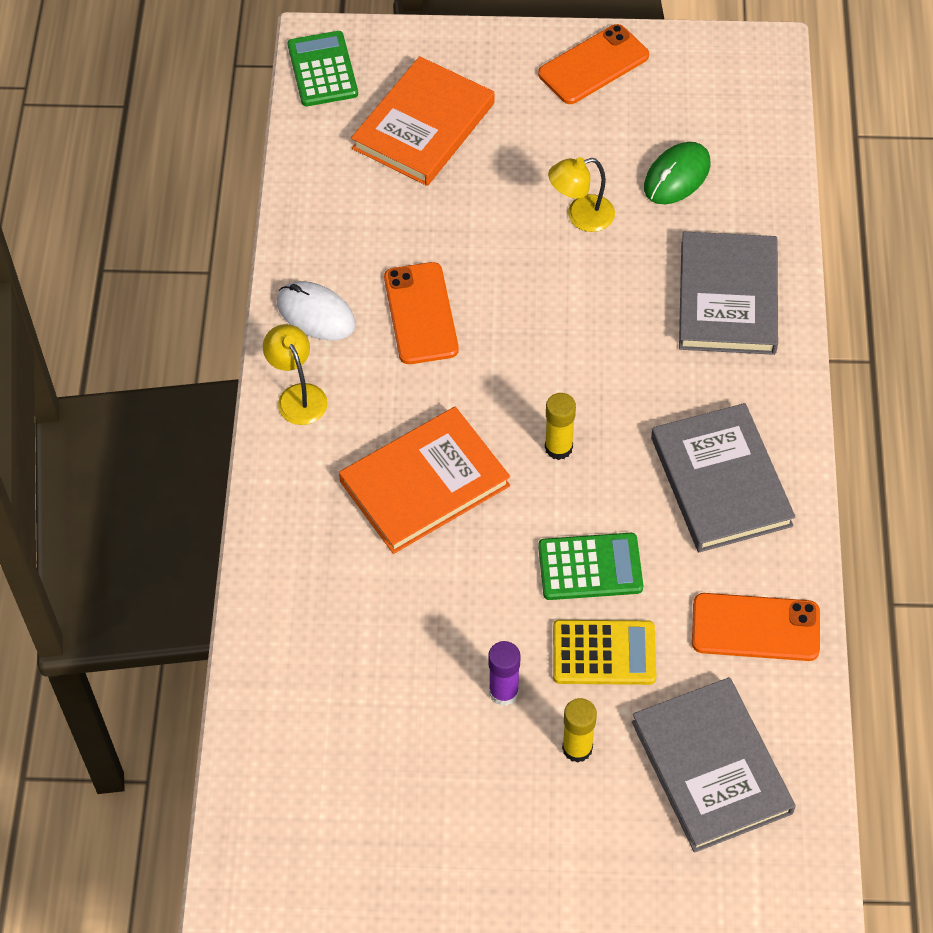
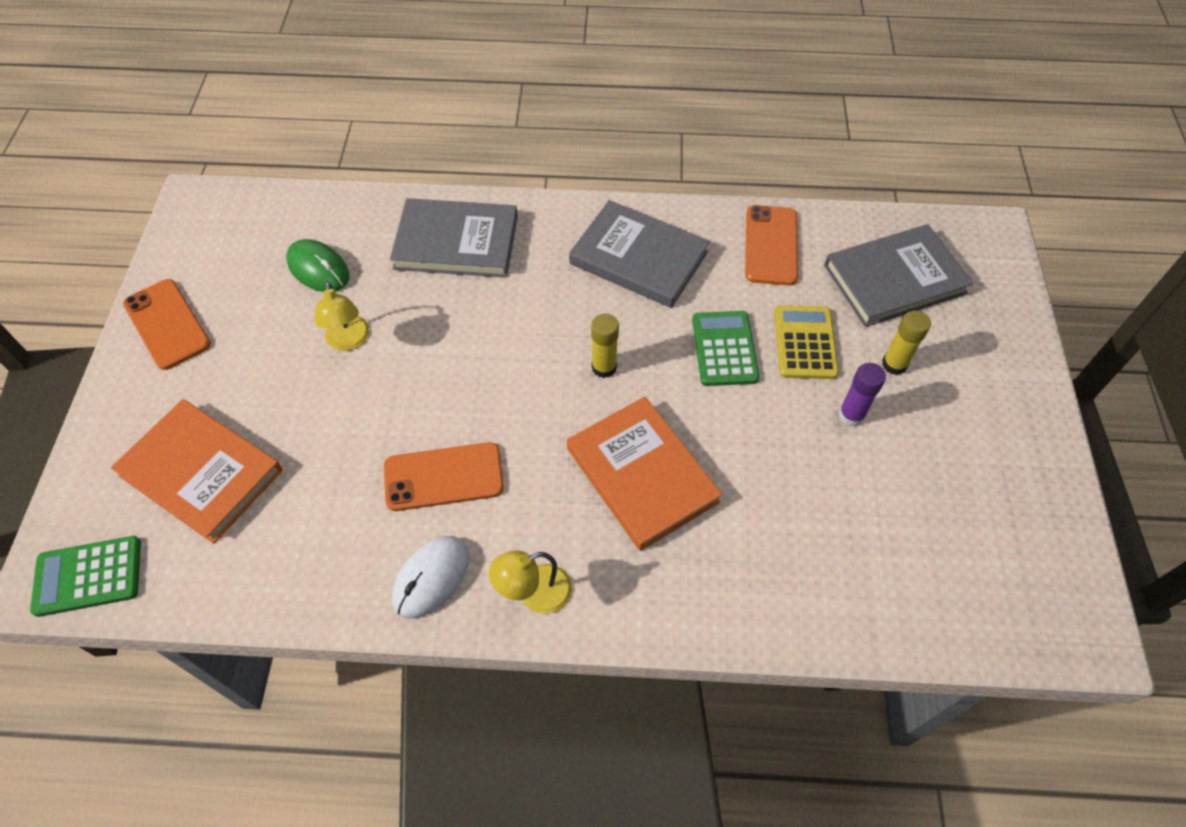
camera: 90 degrees left, 0 degrees up
(721, 481) = (639, 258): grey book -> grey book turned 45 degrees clockwise

